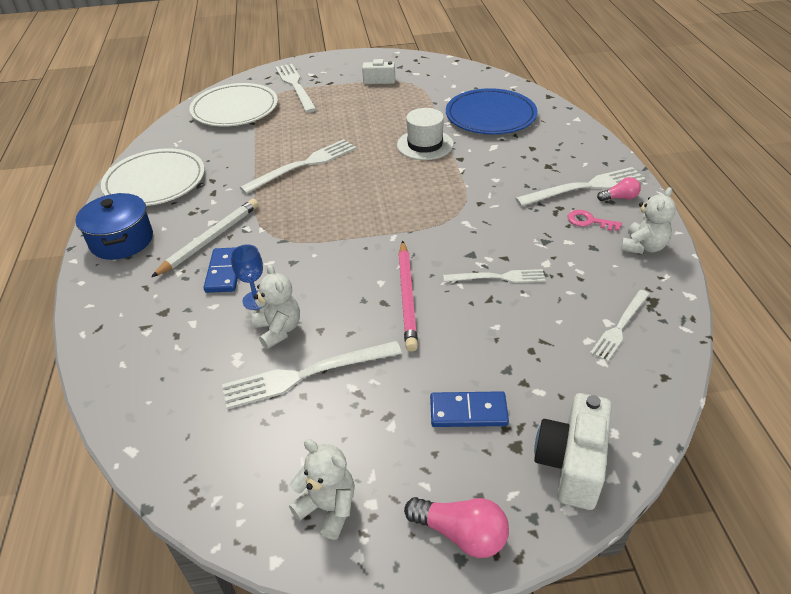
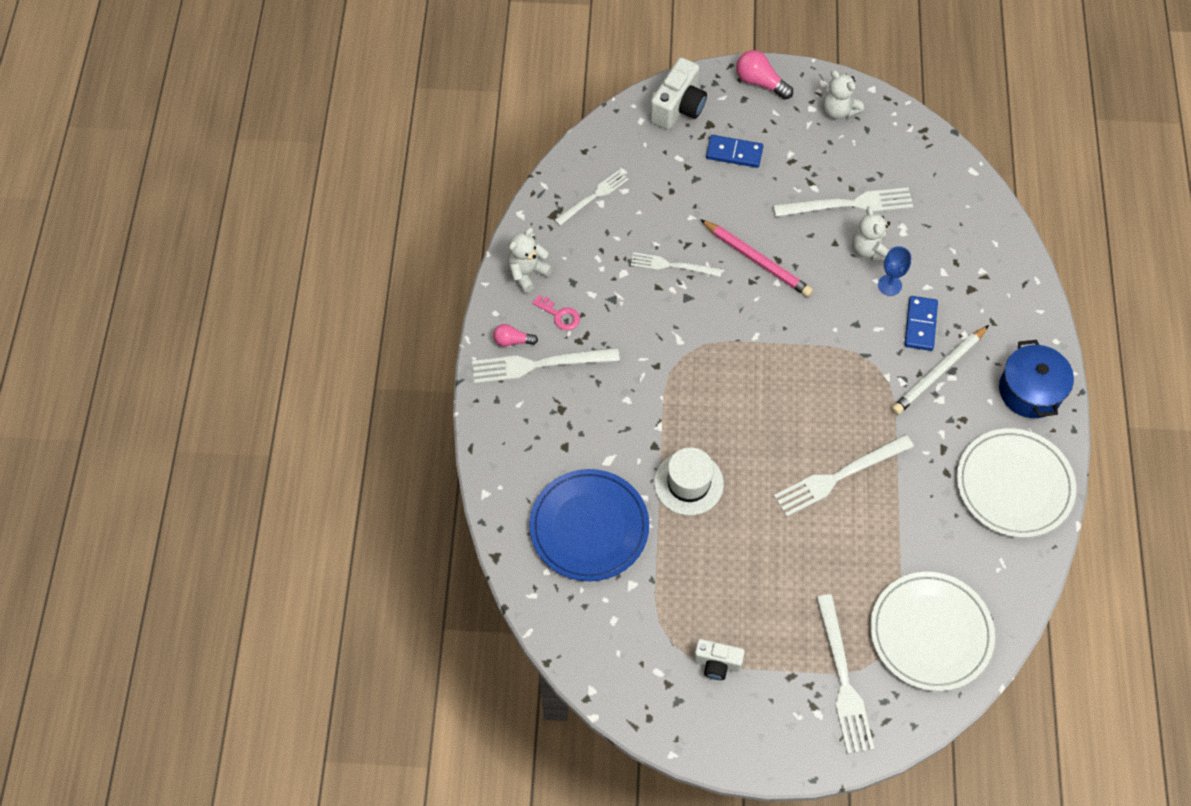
camera: 170 degrees left, 20 degrees up
(407, 297) = (757, 261): pink pencil -> pink pencil turned 120 degrees clockwise

